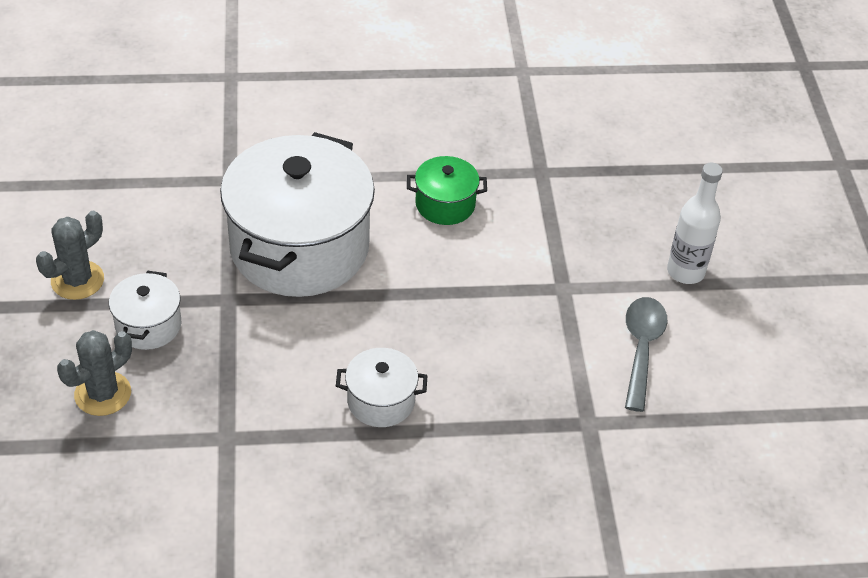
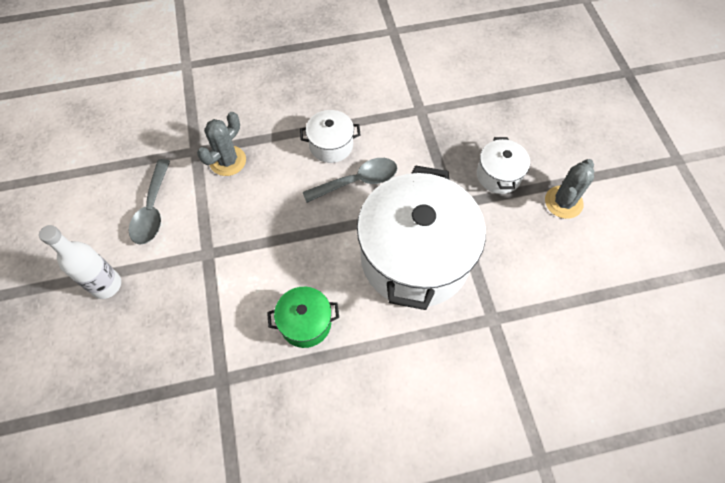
camera: 175 degrees right, 15 degrees up
(103, 394) = (505, 125): grey cactus -> grey cactus (228, 161)
(351, 345) = (357, 181): none -> grey spoon

